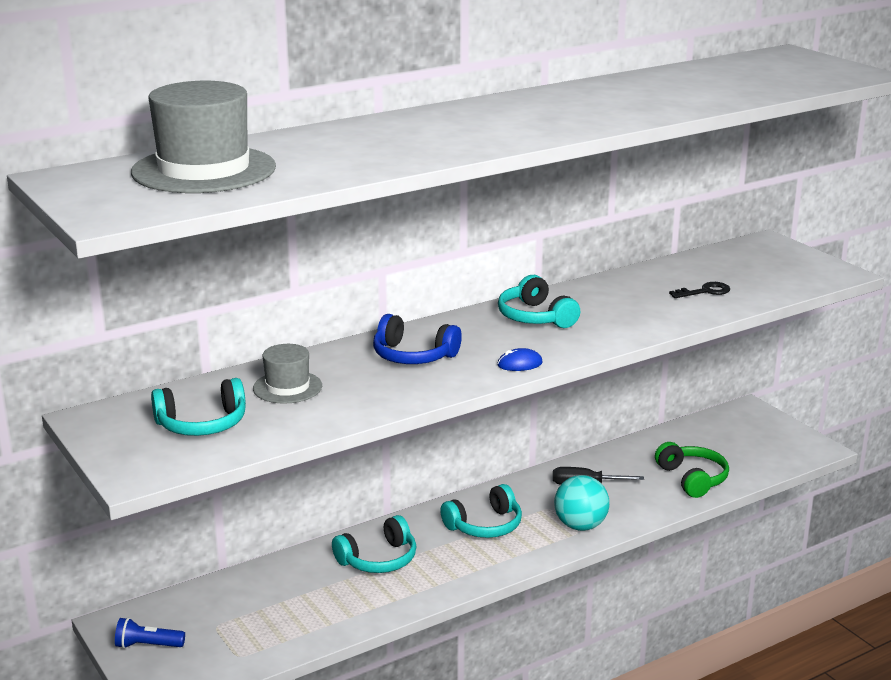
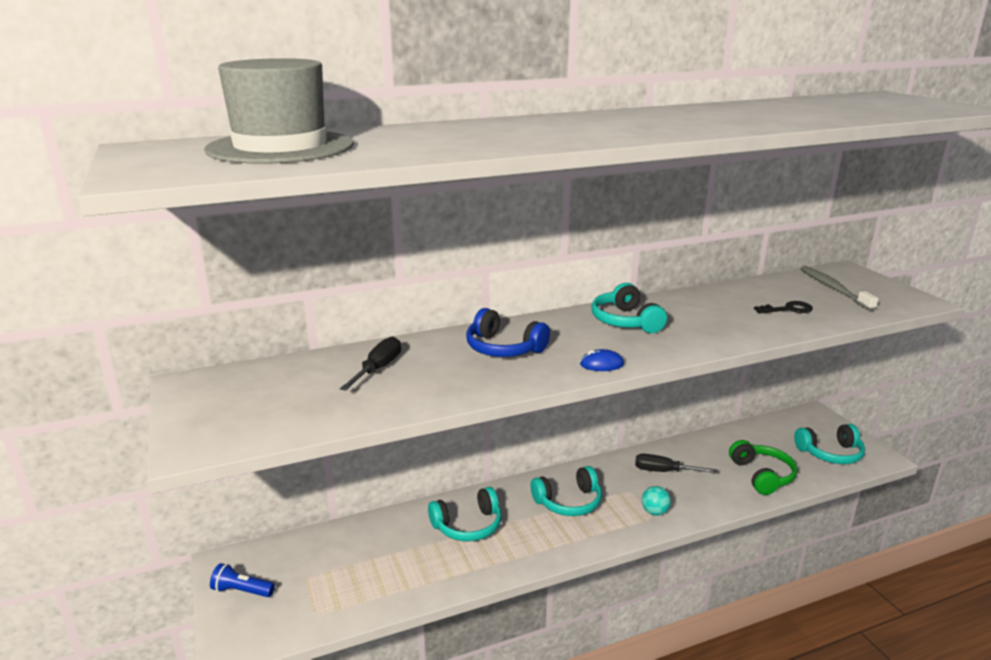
camera: 10 degrees right, 0 degrees up
(202, 424) = (283, 399): turquoise headphones -> turquoise headphones (830, 453)
(287, 387) = (378, 369): grey hat -> black screwdriver
(580, 526) = (654, 512): turquoise ball -> turquoise ball, size x0.58
(752, 264) = (833, 288): none -> grey toothbrush

